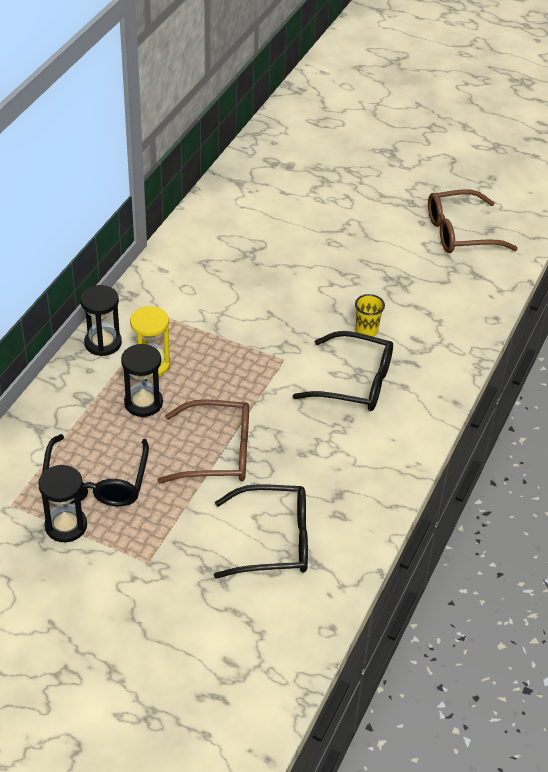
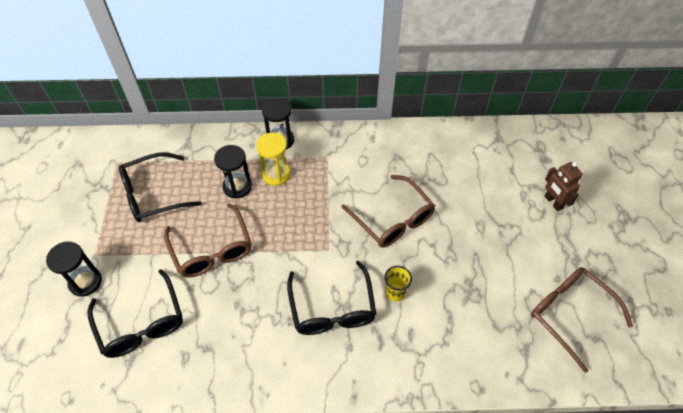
camera: 65 degrees right, 10 degrees up
(66, 526) = (110, 197): black hourglass -> black hourglass (85, 282)
(282, 298) = (393, 220): none -> brown glasses
(341, 185) = (553, 202): none -> brown robot

